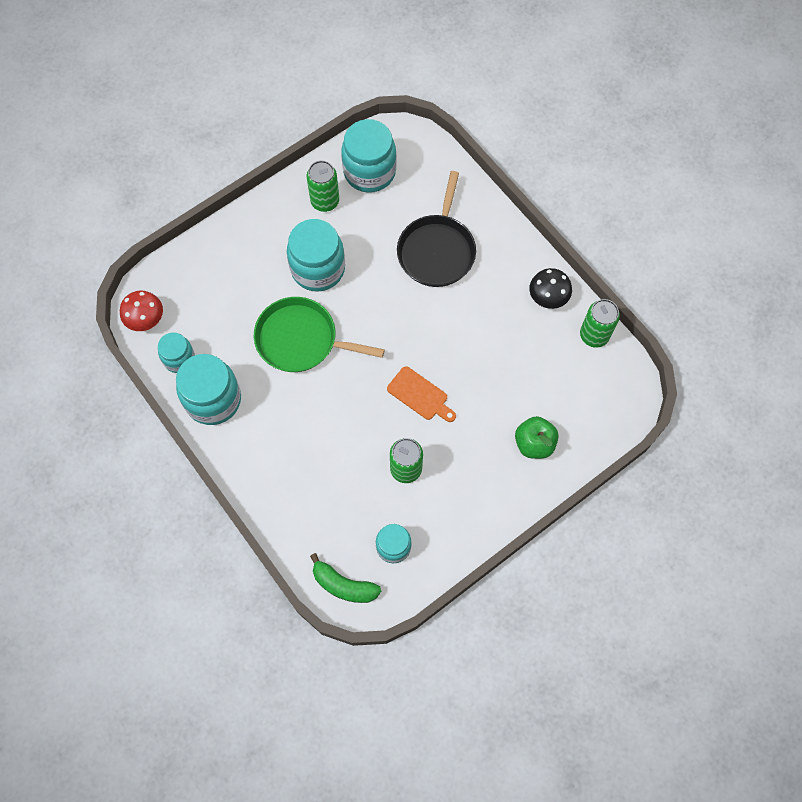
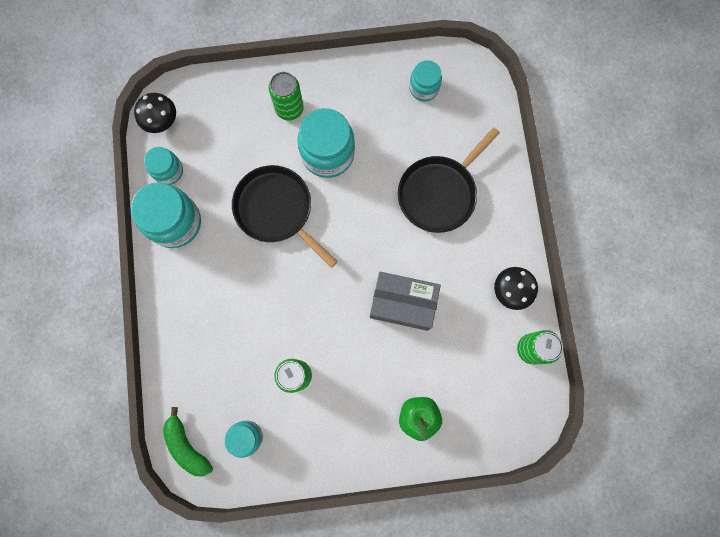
camera: 30 degrees right, 10 degrees up
(145, 319) = (161, 121): red mushroom -> black mushroom
(301, 339) = (277, 210): green pan -> black pan
(325, 201) = (369, 95): green can -> green can (289, 109)
(369, 172) = (424, 88): turquoise jar -> turquoise jar, size x0.58
(420, 395) = (347, 316): orange cutting board -> none
(462, 358) = (403, 303): none -> grey box

